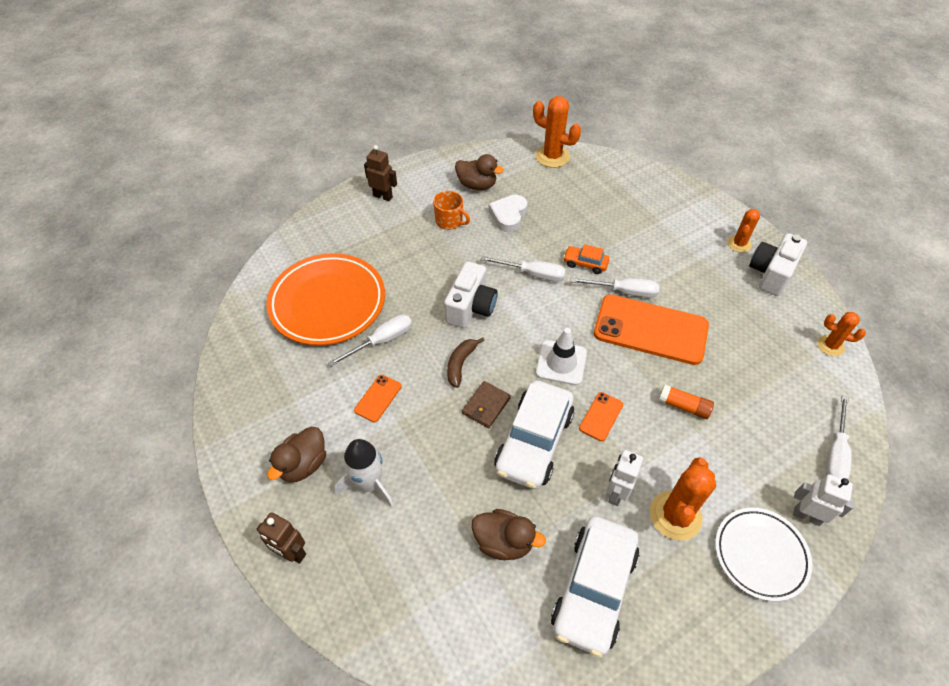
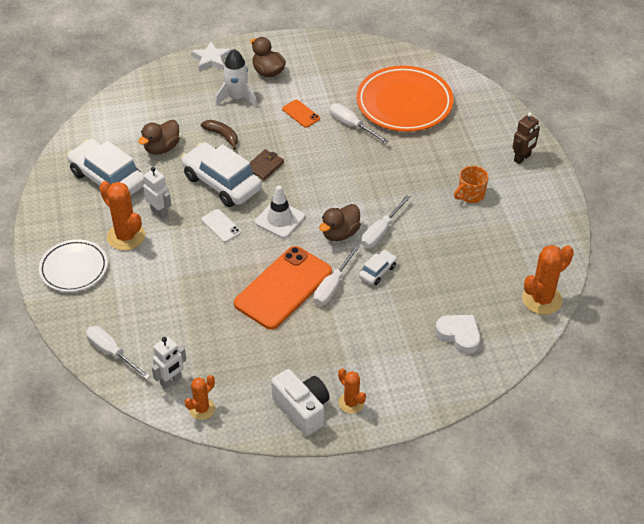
camera: 110 degrees right, 5 degrees down
(291, 553) = (211, 59): brown robot -> white star
(381, 341) = (352, 125): white screwdriver -> white screwdriver turned 150 degrees clockwise
(460, 364) = (308, 162): brown banana -> brown banana (222, 136)
(471, 307) = (362, 182): white camera -> none
(477, 185) = (515, 227): brown duck -> brown duck (340, 233)
(486, 406) = (264, 166): brown wallet -> brown wallet turned 75 degrees clockwise
(508, 216) = (462, 237): white heart -> white heart (459, 335)
(585, 263) = (377, 271): orange car -> white car
(601, 416) = (221, 226): orange phone -> white phone
(683, 406) = (202, 277): orange glue stick -> none
(806, 516) = (81, 308): white robot -> white robot (171, 381)

